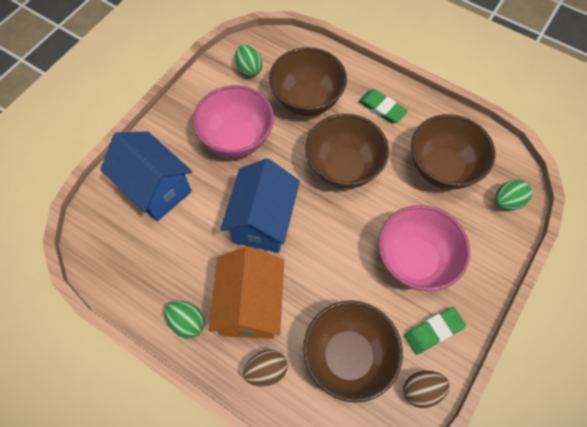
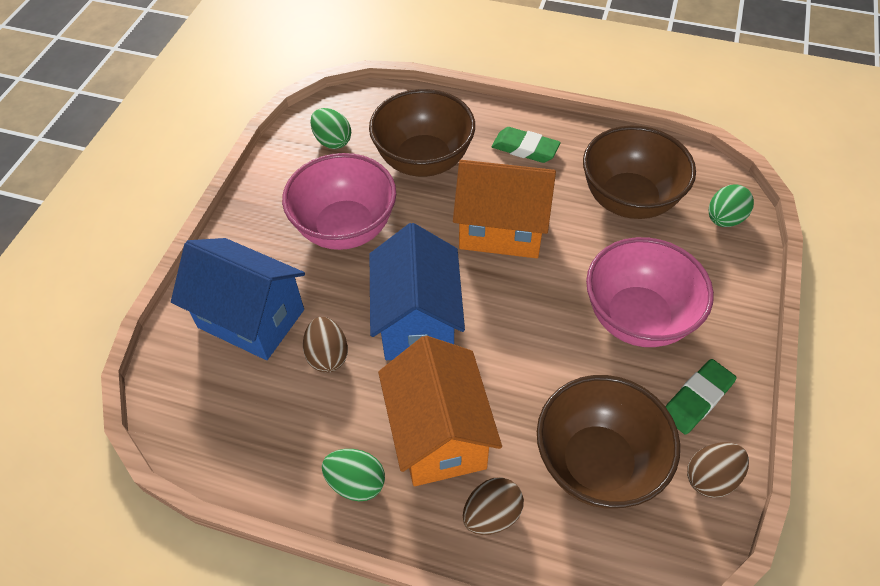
camera: 15 degrees left, 10 degrees down
(197, 229) = (327, 355): none -> brown egg
(343, 168) = (502, 229): brown bowl -> orange house

